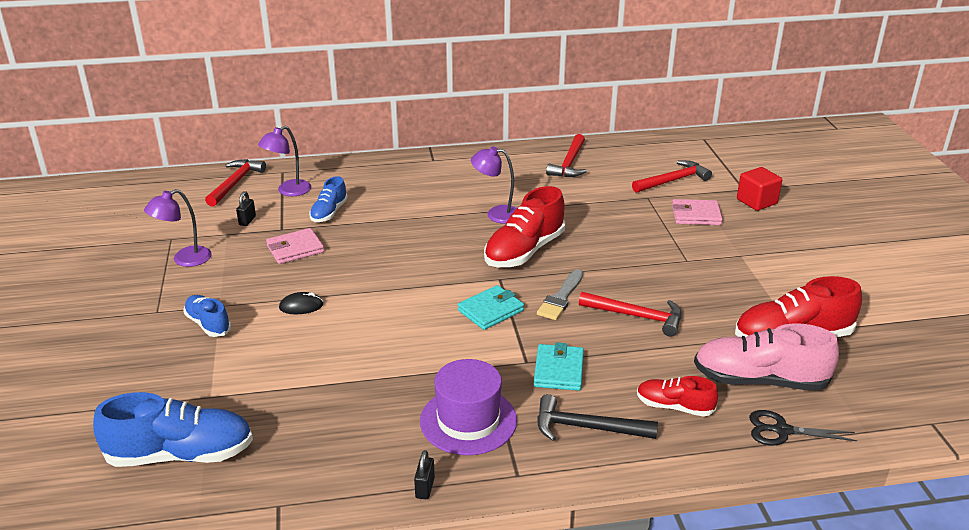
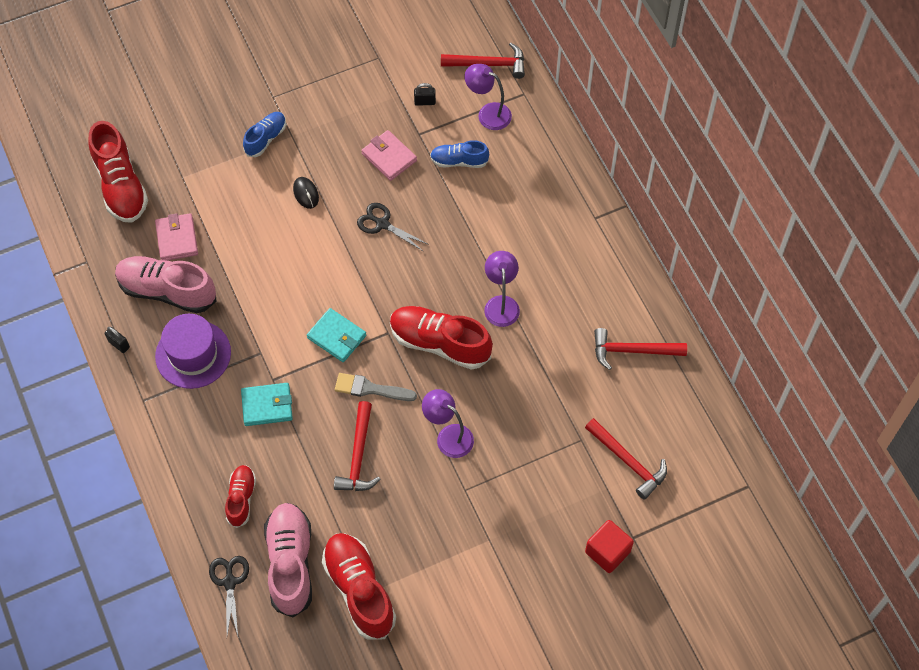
camera: 75 degrees right, 30 degrees up
(180, 454) = (121, 185): blue shoe -> red shoe
(184, 259) = (349, 82): purple lamp -> purple lamp (448, 436)
(367, 431) = (167, 291): none -> pink shoe
(371, 264) = (382, 224): none -> black scissors
(425, 488) = (119, 344): black padlock -> black padlock turned 45 degrees clockwise
(587, 427) = (203, 438): black hammer -> none
(696, 215) = (557, 491): pink wallet -> pink wallet (177, 239)

